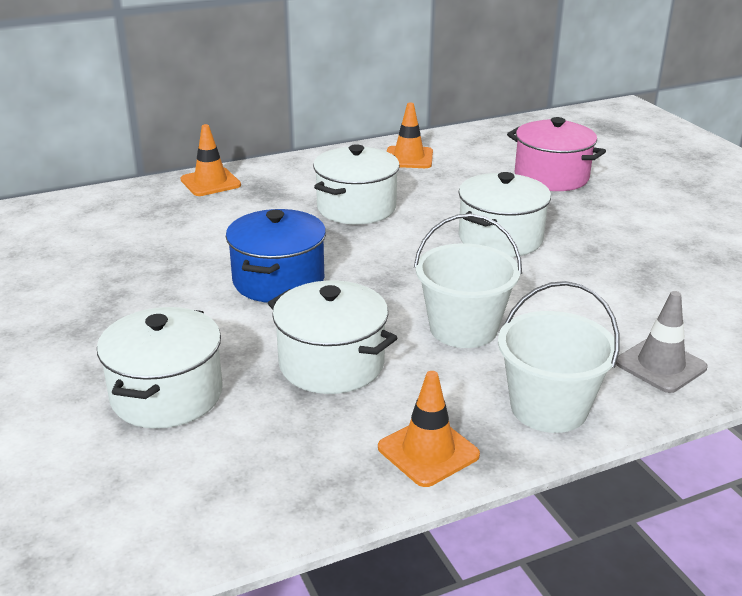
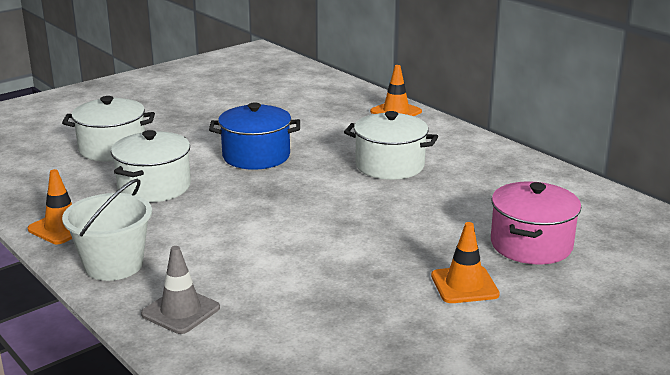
camera: 75 degrees right, 5 degrees down
(409, 158) = (512, 174): orange traffic cone -> orange traffic cone (464, 285)
(463, 329) = (212, 226): white bucket -> none
(500, 238) = (371, 229): white pot -> none

